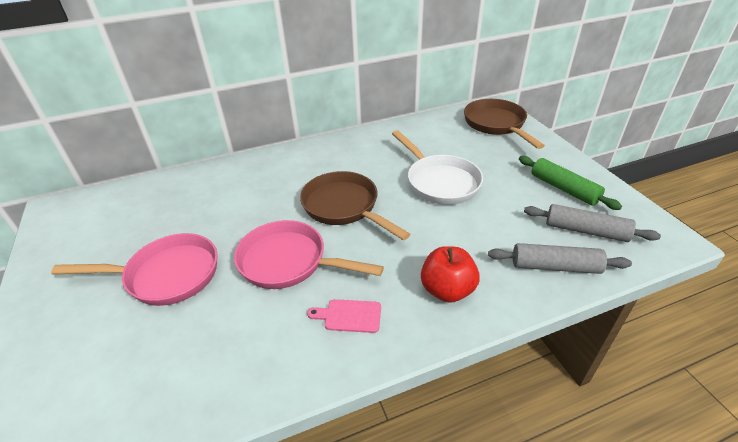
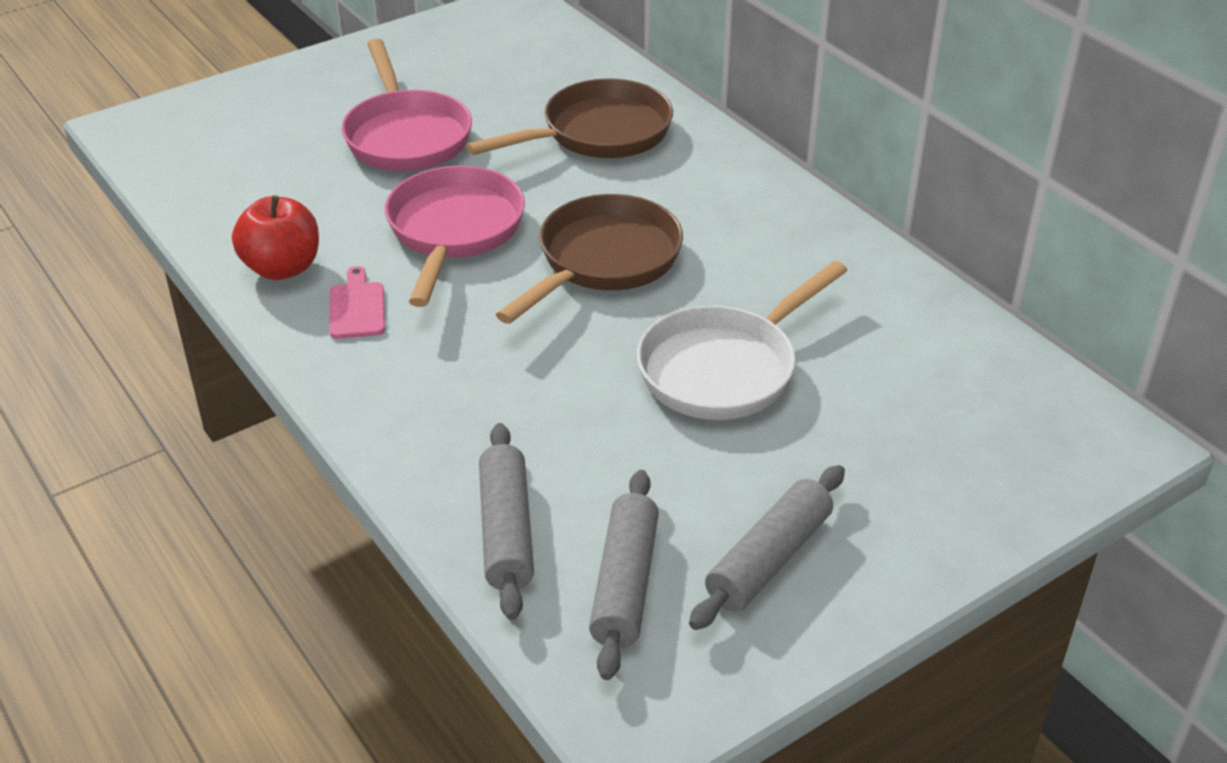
camera: 75 degrees right, 0 degrees up
(447, 290) = (424, 400): red apple -> red apple (282, 268)
(496, 124) = (1019, 447): brown pan -> brown pan (598, 133)
(564, 189) = (769, 559): green rolling pin -> grey rolling pin

